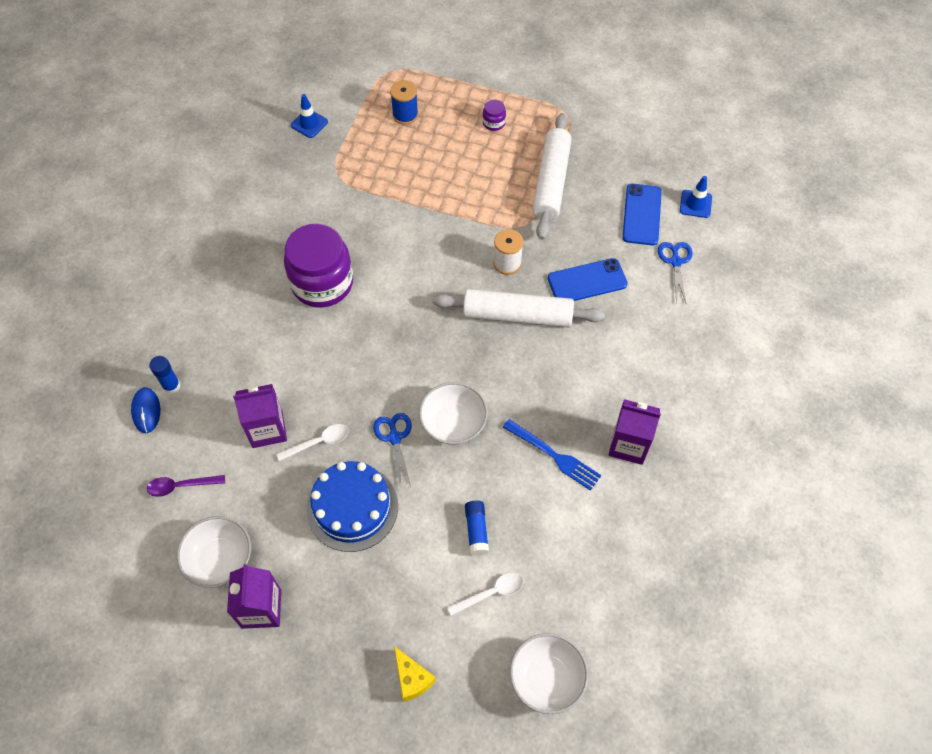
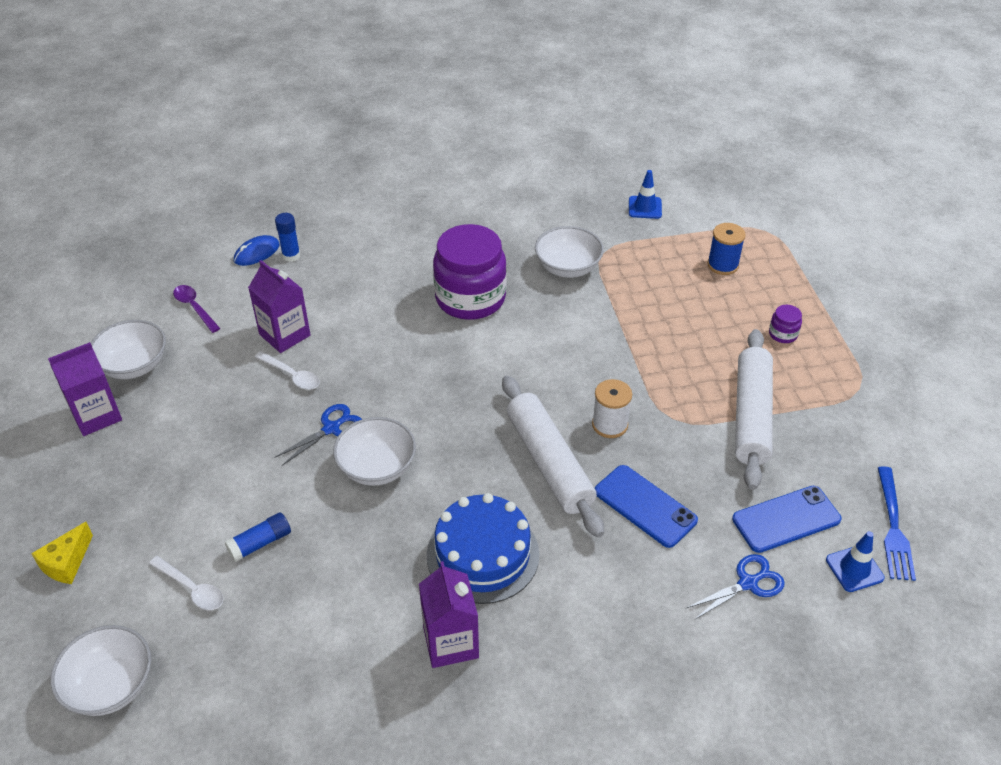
camera: 60 degrees right, 15 degrees down
(336, 205) = (568, 267): none -> white bowl
(352, 507) = (234, 432): blue cake -> blue cake (482, 554)
(551, 182) = (751, 416): white rolling pin -> white rolling pin turned 60 degrees counterclockwise
(554, 455) = (391, 573): blue fork -> blue fork (893, 527)

